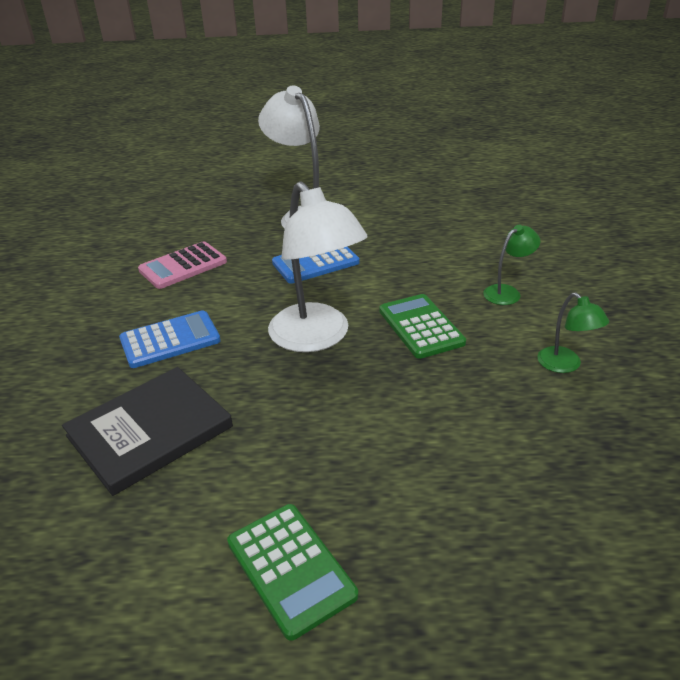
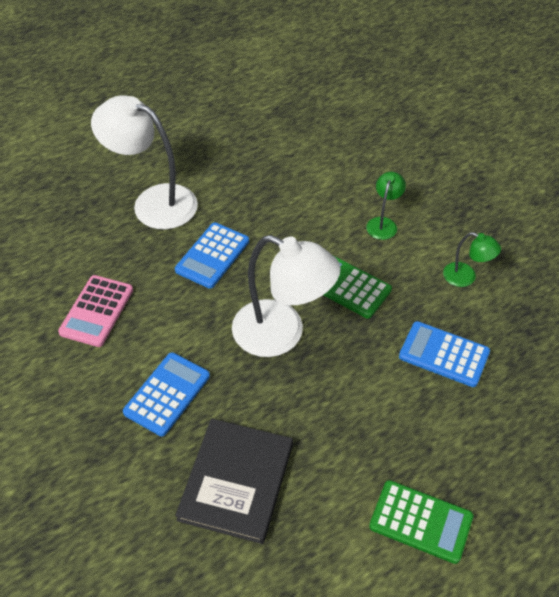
camera: 35 degrees left, 15 degrees up
(474, 422) = (444, 354): none -> blue calculator

